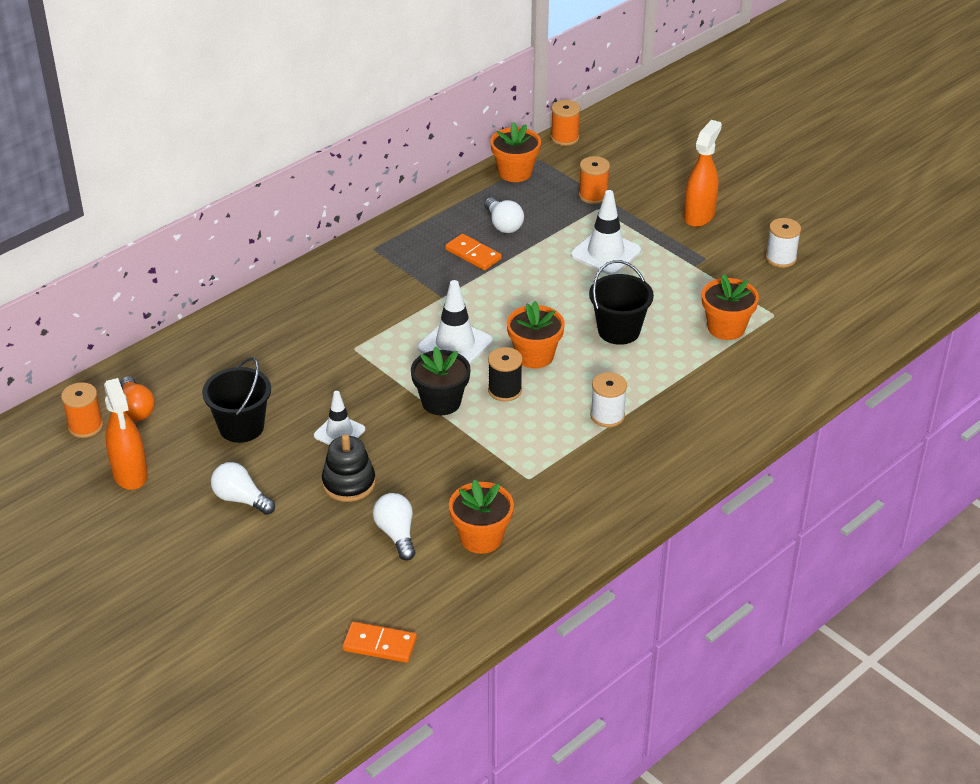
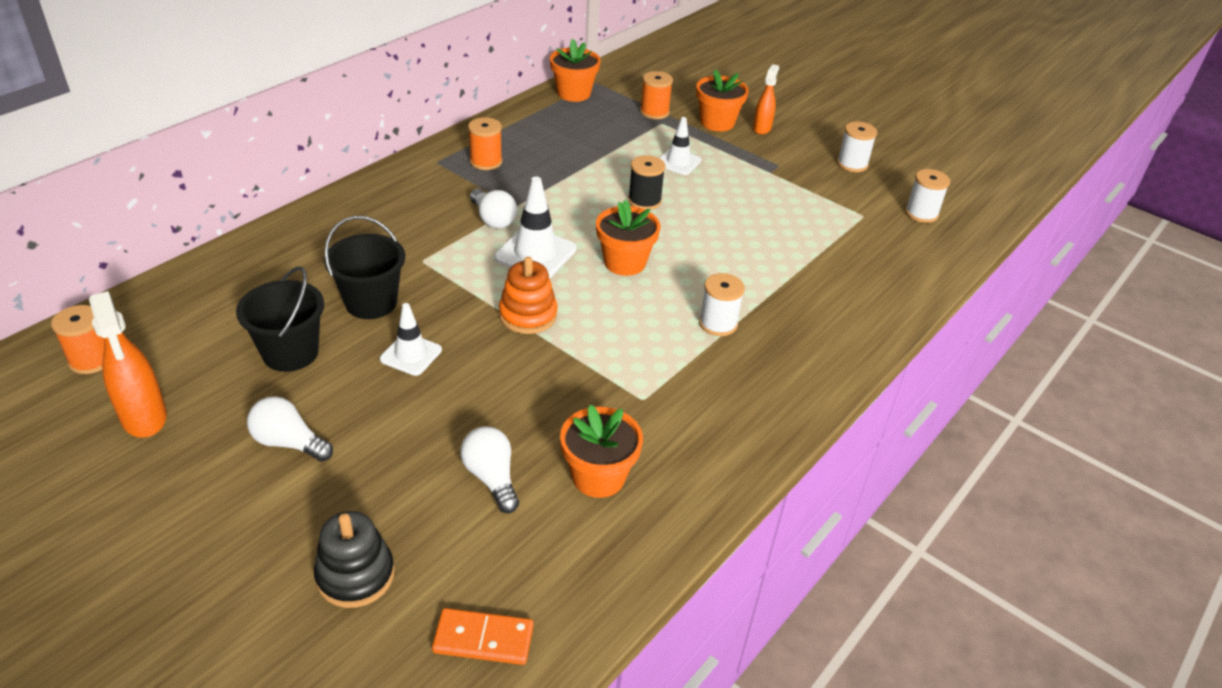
camera: 10 degrees left, 0 degrees up
(135, 409) = (158, 337): orange light bulb -> none
(349, 483) = (426, 415): black stacking toy -> black stacking toy (355, 575)
(441, 402) = (528, 315): black flower pot -> orange stacking toy
(473, 254) = (543, 165): orange domino -> none
(503, 225) = (569, 138): white light bulb -> white light bulb (493, 219)
(505, 390) = (598, 300): black spool -> black spool (644, 201)
(564, 138) = (616, 65): orange spool -> orange spool (486, 161)
(605, 253) = (678, 162): white traffic cone -> white traffic cone, size x0.65
(618, 331) = (709, 235): black bucket -> black bucket (371, 302)
(699, 216) = (762, 128): orange spray bottle -> orange spray bottle, size x0.63
(726, 328) = (819, 229): orange flower pot -> orange flower pot (717, 122)
(833, 314) = (921, 213): none -> white spool

